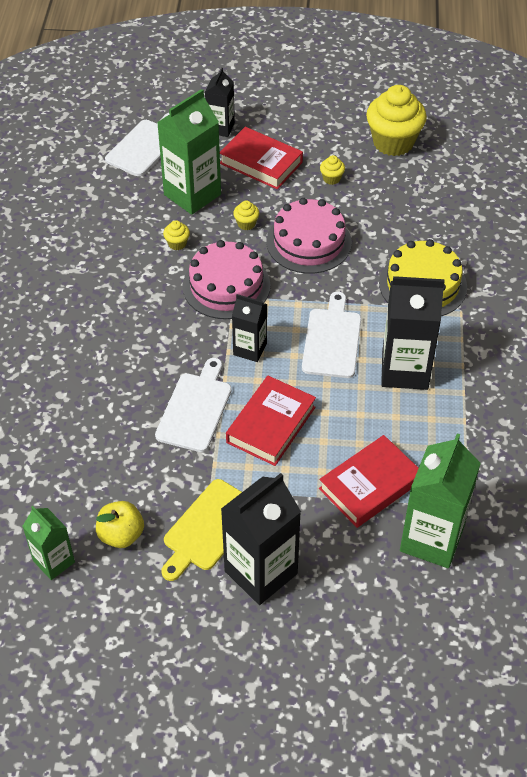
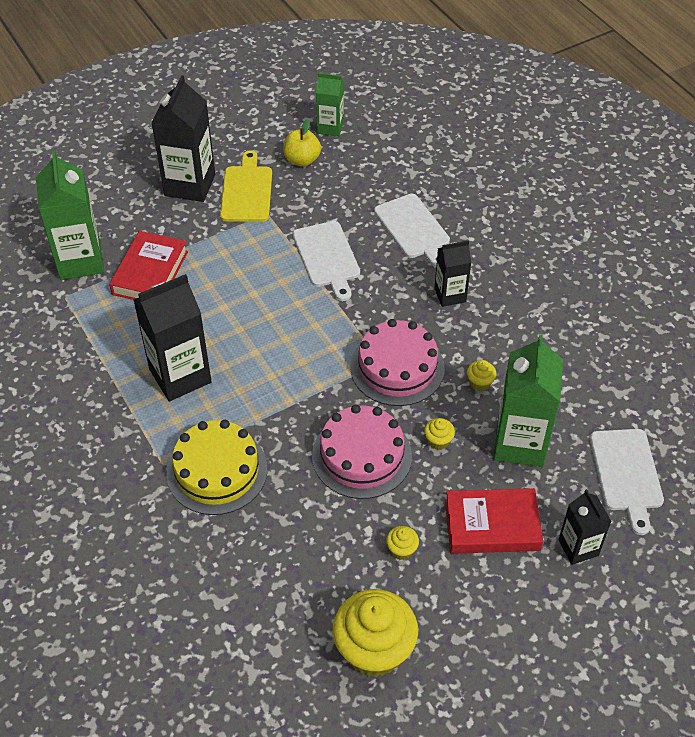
camera: 145 degrees right, 0 degrees up
(250, 349) = (326, 323): black carton -> black carton (450, 295)
(271, 425) = (259, 276): red book -> none
(332, 340) = (263, 369): white cutting board -> white cutting board (413, 229)

